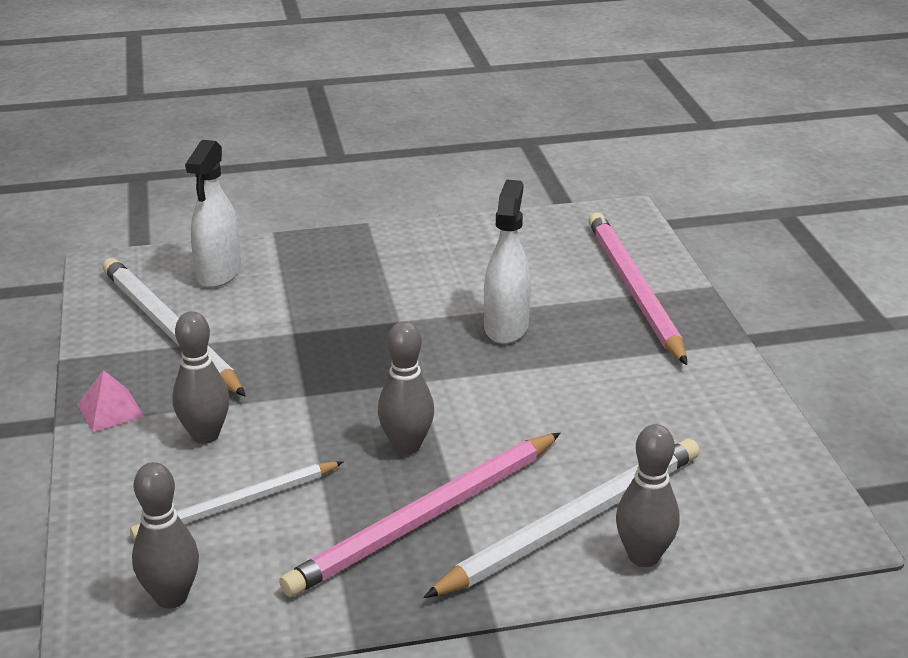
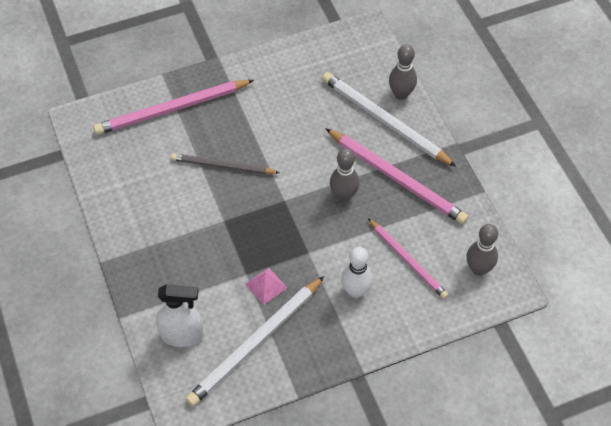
camera: 100 degrees left, 25 degrees up
(110, 410) = (343, 347): pink pyramid -> pink pyramid (266, 286)
(205, 435) = (356, 291): grey bowling pin -> white bowling pin
(236, 504) = (408, 260): white pencil -> pink pencil
(506, 327) = (222, 166): white spray bottle -> grey pencil

